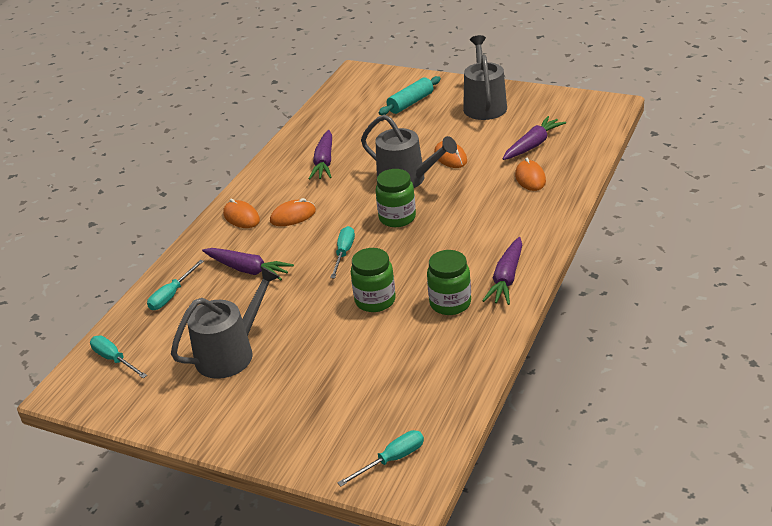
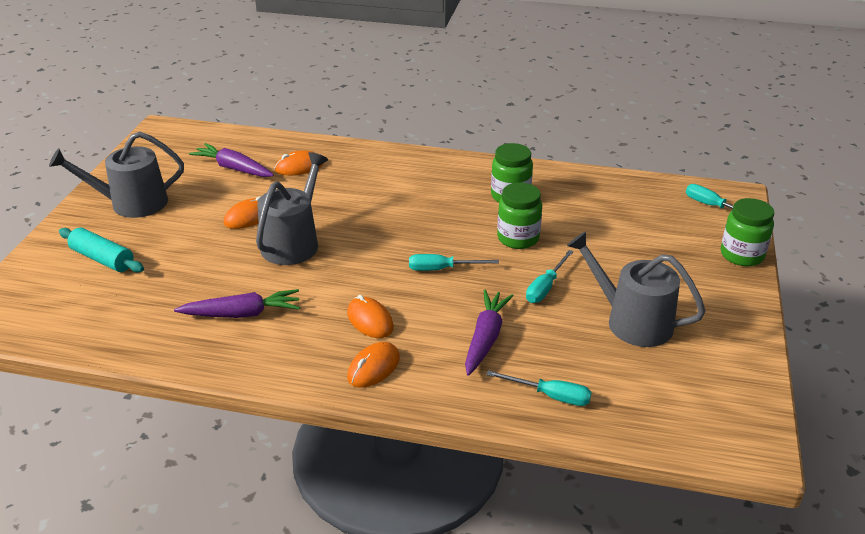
camera: 105 degrees left, 0 degrees up
(114, 359) = (683, 416): turquoise screwdriver -> turquoise screwdriver (545, 287)
(397, 218) = (372, 241): green jar -> green jar (741, 255)
(506, 278) = (467, 171): purple carrot -> none

